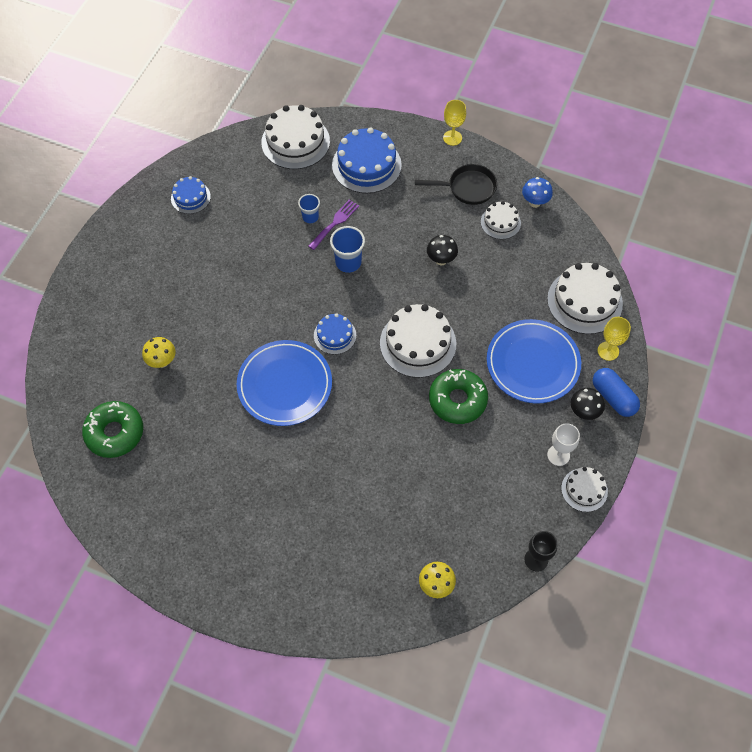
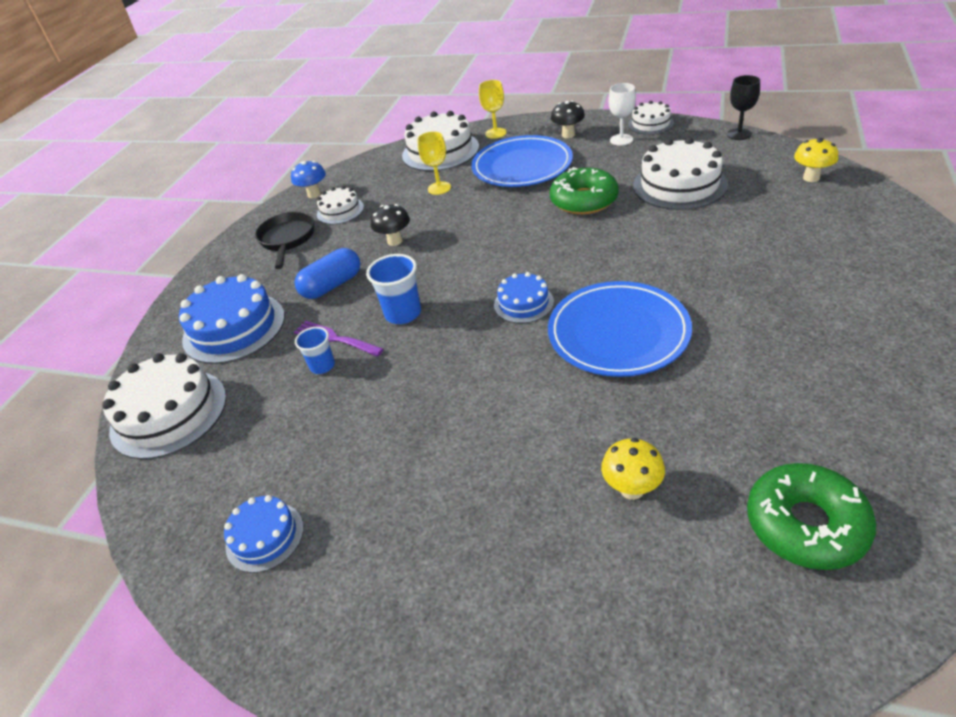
camera: 90 degrees left, 20 degrees down
(418, 343) = (517, 238): white cake -> white cake (679, 185)
(452, 138) = (205, 263): yellow goblet -> yellow goblet (439, 188)
(613, 397) = (546, 124): blue capsule -> blue capsule (332, 285)

